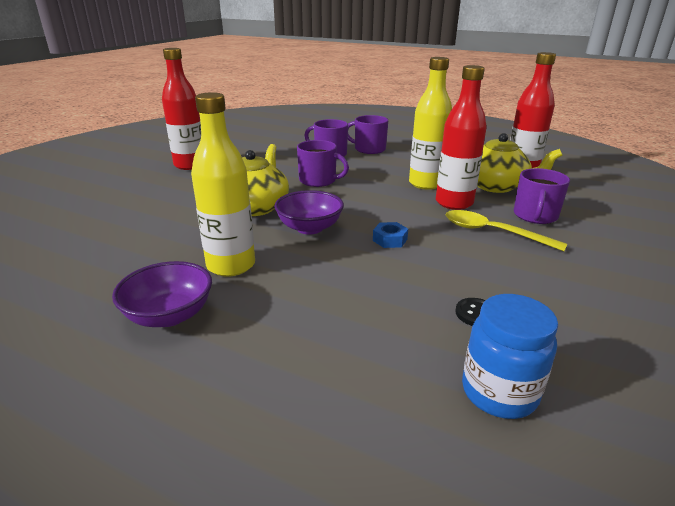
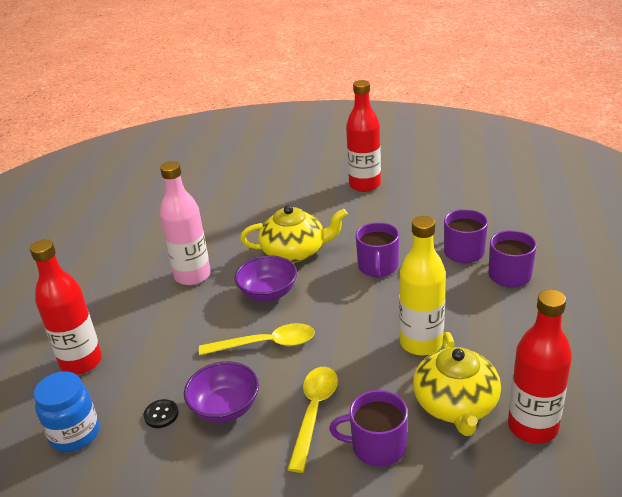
camera: 75 degrees right, 5 degrees up
(169, 315) = (128, 275): purple bowl -> purple bowl (225, 408)
(231, 265) = (192, 276): yellow bottle -> pink bottle
(390, 240) = (266, 344): blue nut -> yellow spoon
(454, 203) = (376, 374): red bottle -> red bottle (81, 362)

